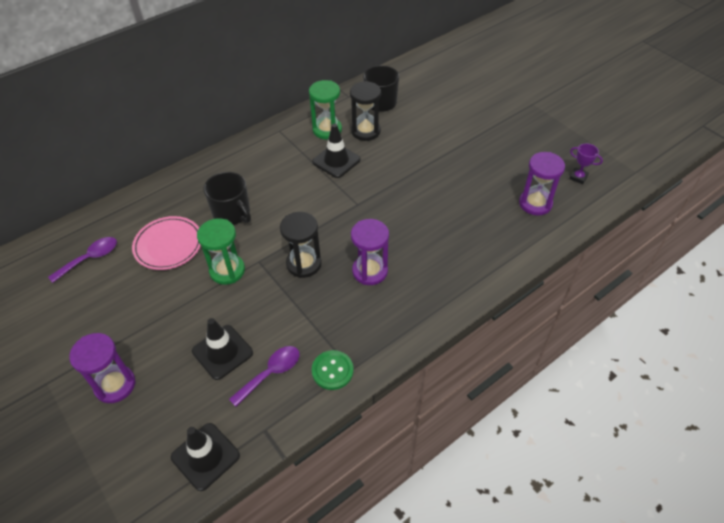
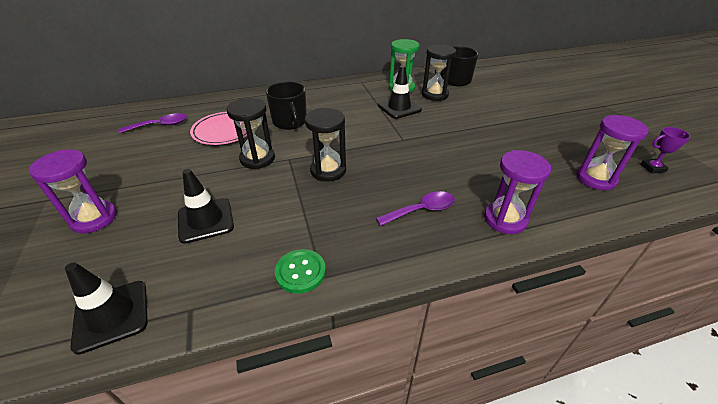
camera: 20 degrees right, 10 degrees down
(227, 270) = (257, 159): green hourglass -> black hourglass
(271, 373) = (236, 254): purple spoon -> purple spoon (421, 210)
(370, 271) = (389, 192): purple hourglass -> purple hourglass (505, 219)
(578, 177) = (652, 168): purple trophy -> purple trophy turned 60 degrees counterclockwise

